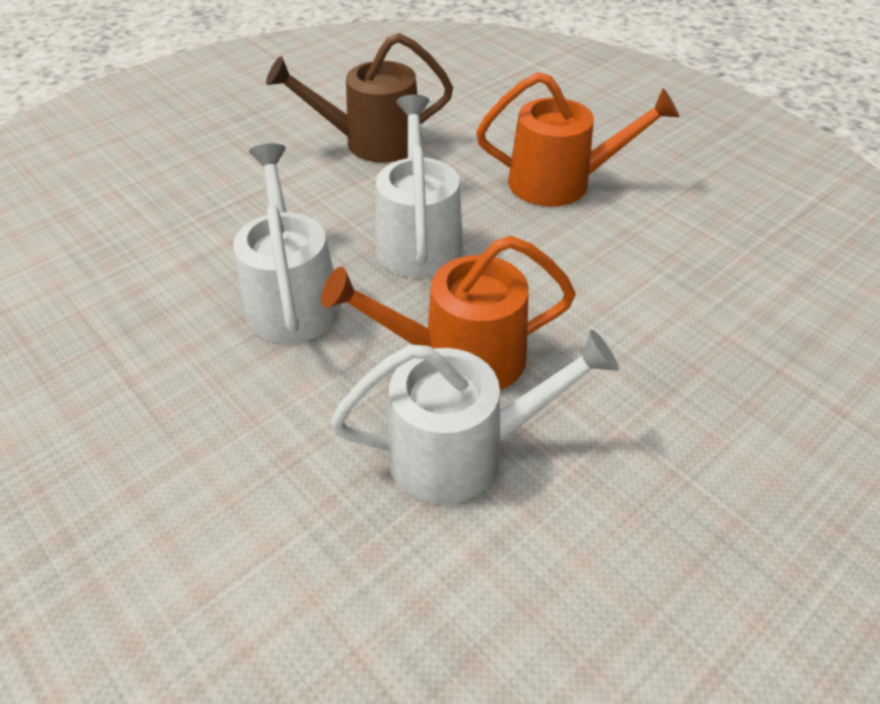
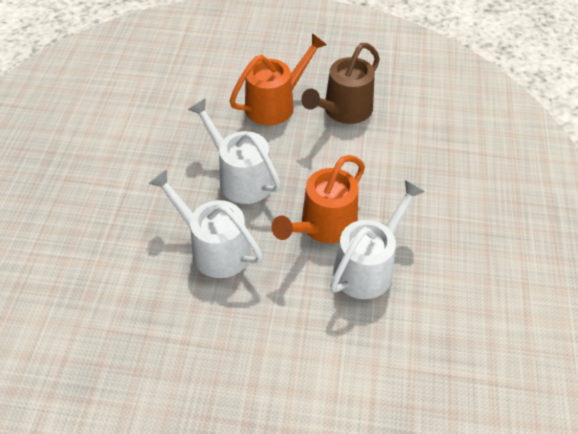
camera: 40 degrees left, 5 degrees up
(372, 143) = (151, 134): brown watering can -> brown watering can (343, 111)

